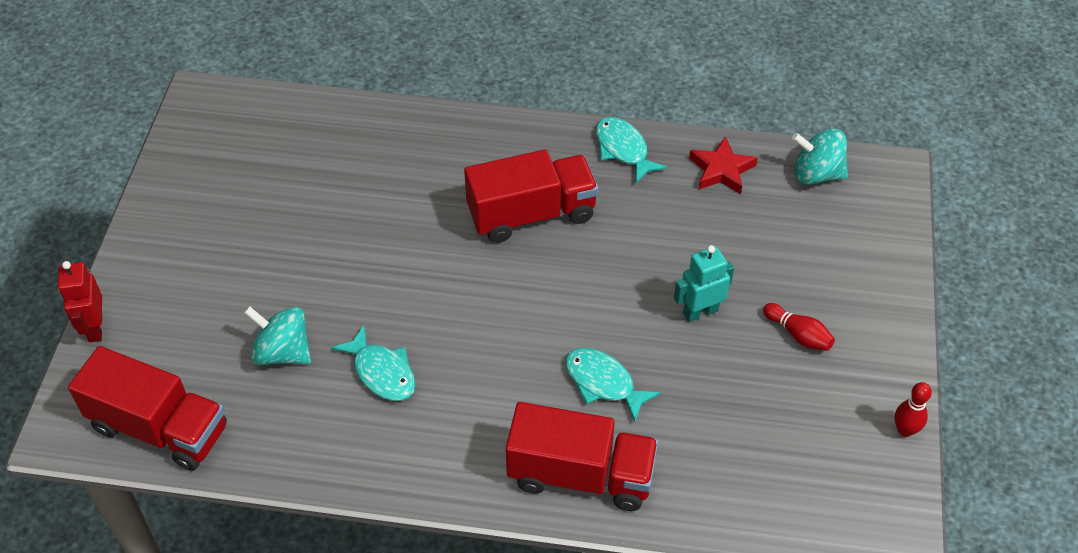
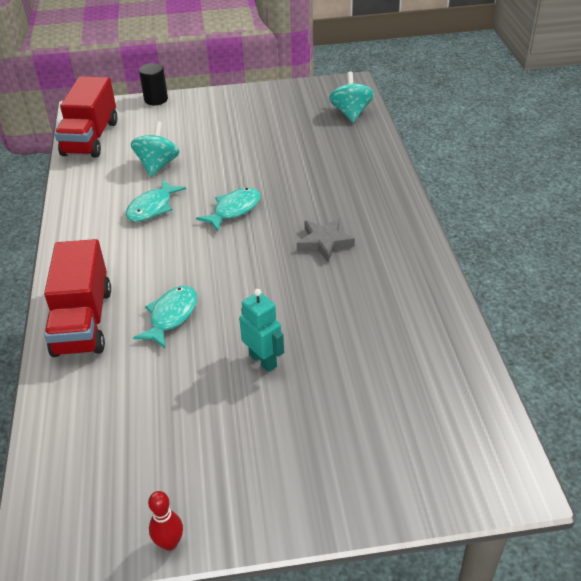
camera: 75 degrees right, 10 degrees down
(95, 328) = (156, 99): red robot -> black cylinder
(531, 214) = (324, 242): red truck -> grey star
(623, 149) = (422, 278): turquoise fish -> turquoise fish (234, 210)
(721, 170) = (436, 344): red star -> none
(798, 335) = (261, 435): red bowling pin -> none
(816, 174) = (473, 417): turquoise spinning top -> turquoise spinning top (351, 113)

